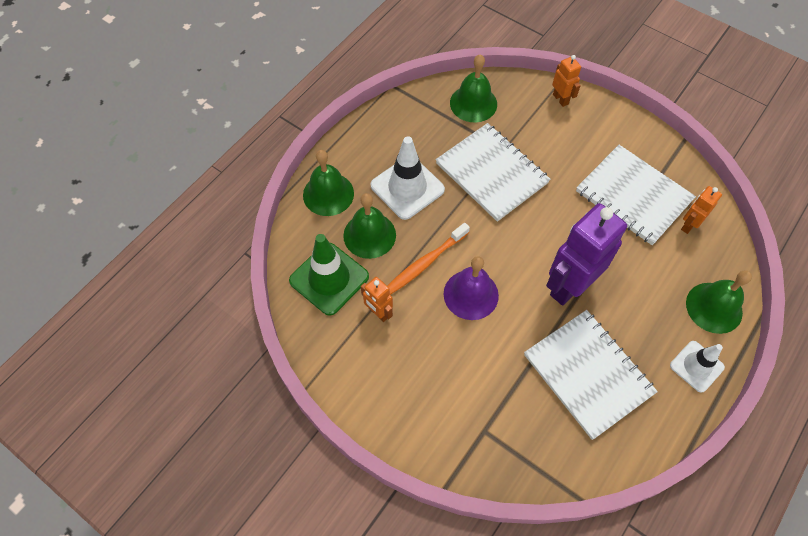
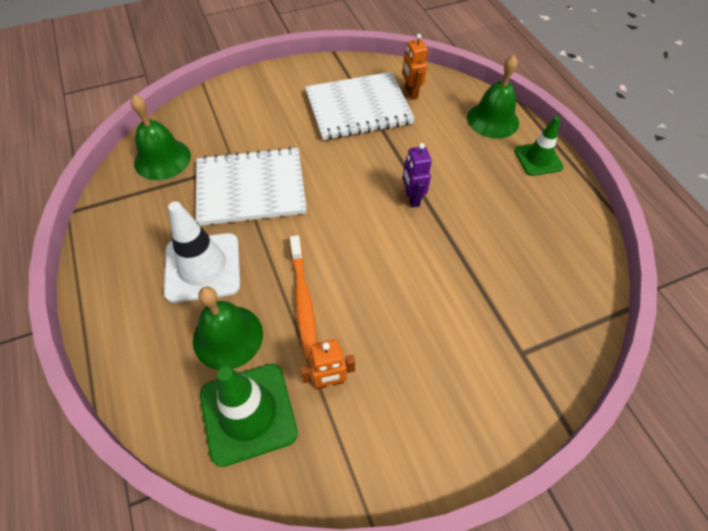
camera: 60 degrees left, 5 degrees down
(328, 194) = (139, 351): green bell -> none
(471, 294) = (367, 280): purple bell -> none
(560, 99) = (223, 98): orange robot -> none
(569, 286) = (412, 198): purple robot -> purple robot, size x0.48
(588, 374) = (506, 234): white notebook -> none
(696, 366) = (538, 159): white traffic cone -> green traffic cone

